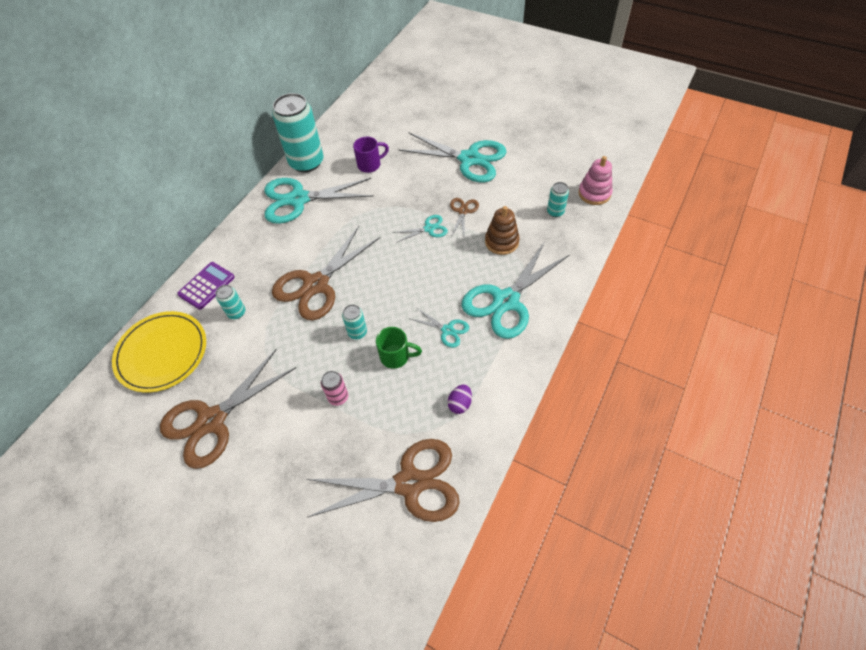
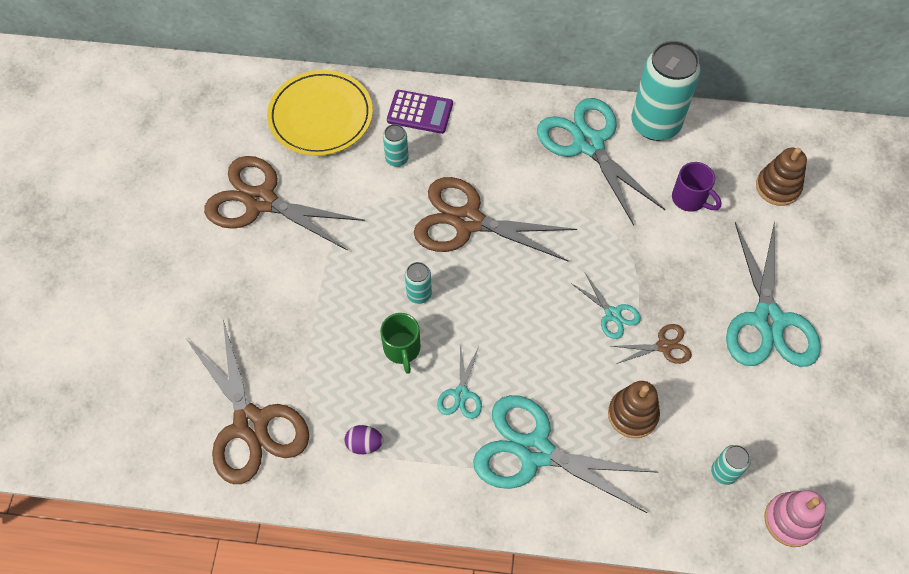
camera: 65 degrees right, 5 degrees up
(338, 397) = (328, 309): pink can -> none
(386, 124) = (777, 187): none -> brown stacking toy

